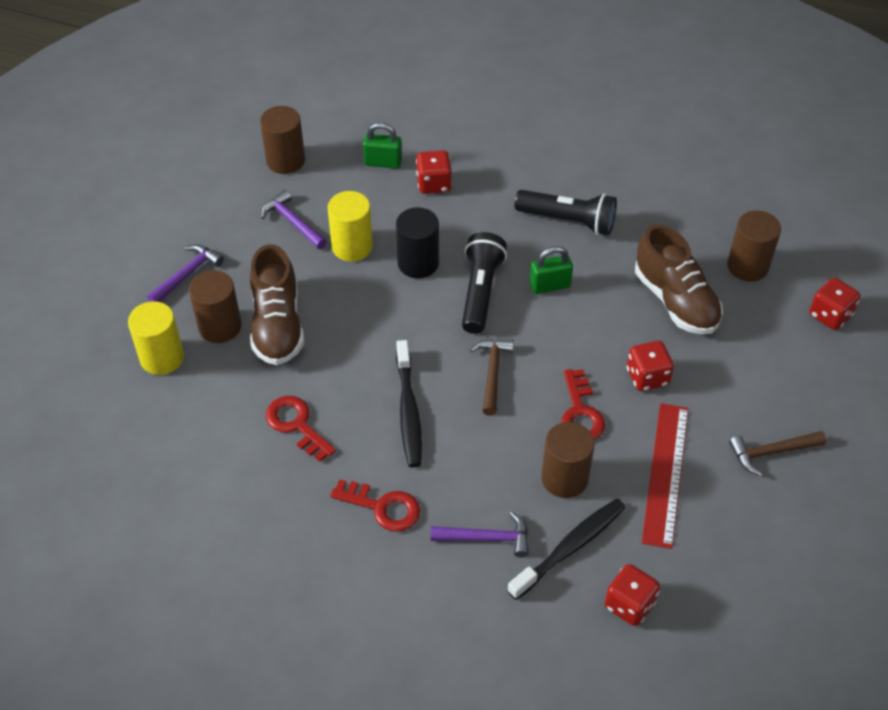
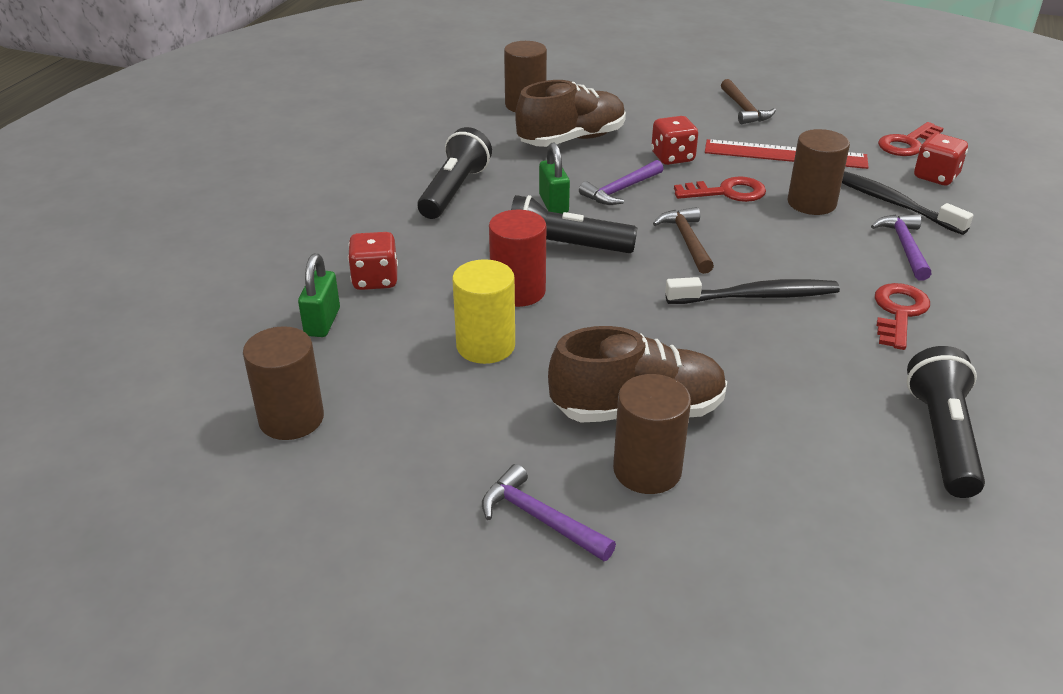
camera: 90 degrees left, 15 degrees down
(162, 357) = (721, 534): yellow cylinder -> none
(230, 496) = (942, 438): none -> black flashlight
(292, 222) = (431, 404): purple hammer -> purple hammer (621, 190)
(296, 425) = (805, 383): red key -> red key (907, 143)
(418, 263) = (518, 291): black cylinder -> red cylinder
(492, 373) = (687, 241): brown hammer -> brown hammer turned 75 degrees clockwise
(830, 315) = (584, 76): red dice -> none

